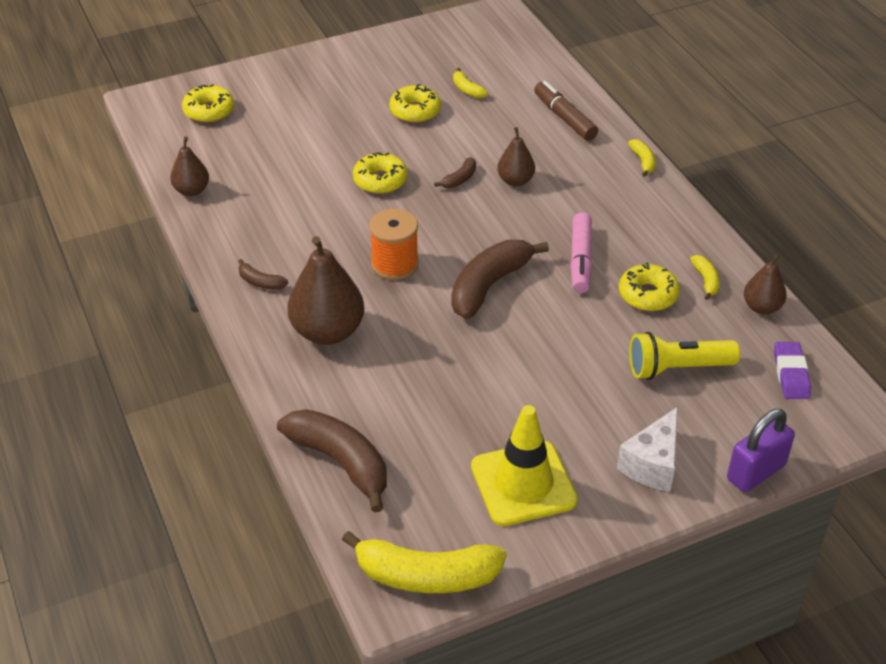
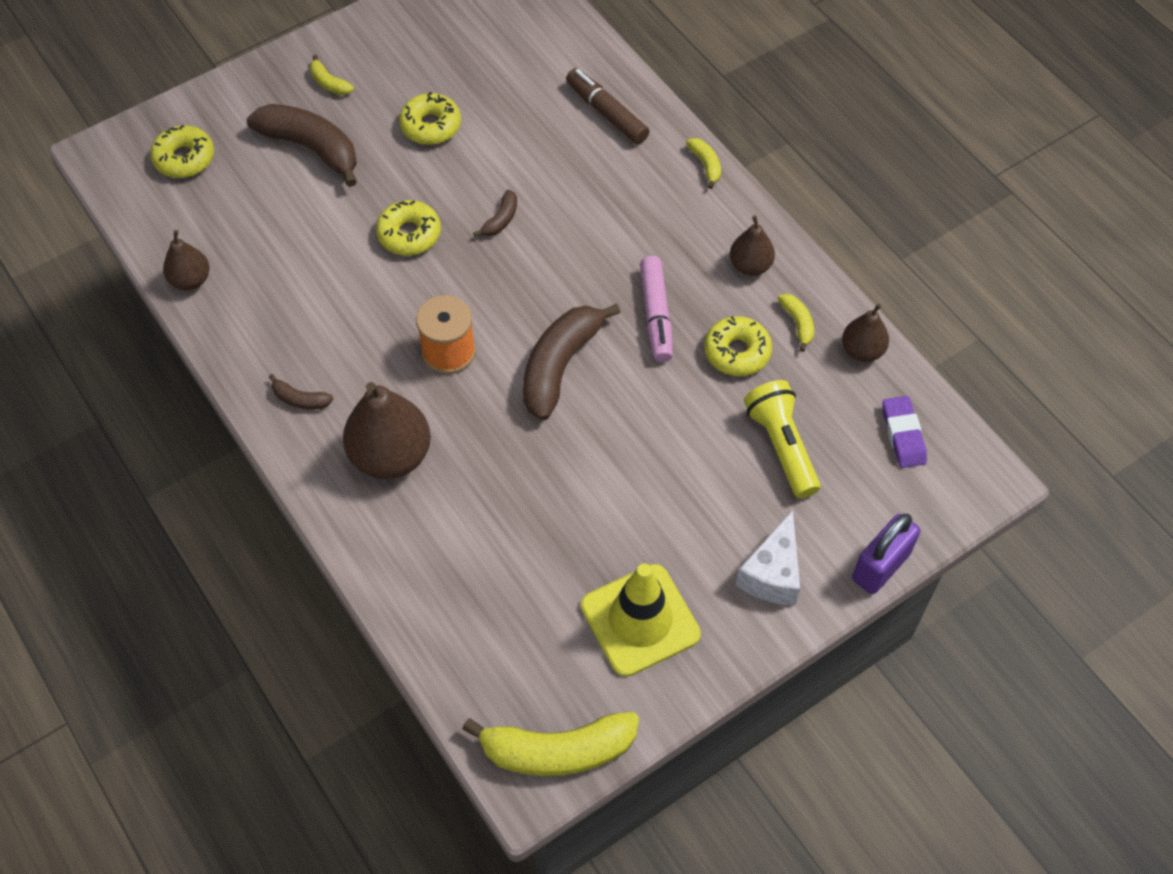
camera: 10 degrees left, 15 degrees up
(341, 462) = (439, 625): brown banana -> brown banana (311, 148)
(467, 89) = (486, 85): yellow banana -> yellow banana (329, 83)
(515, 181) = (565, 213): brown pear -> brown pear (750, 266)
(677, 368) = (781, 446): yellow flashlight -> yellow flashlight turned 90 degrees clockwise

